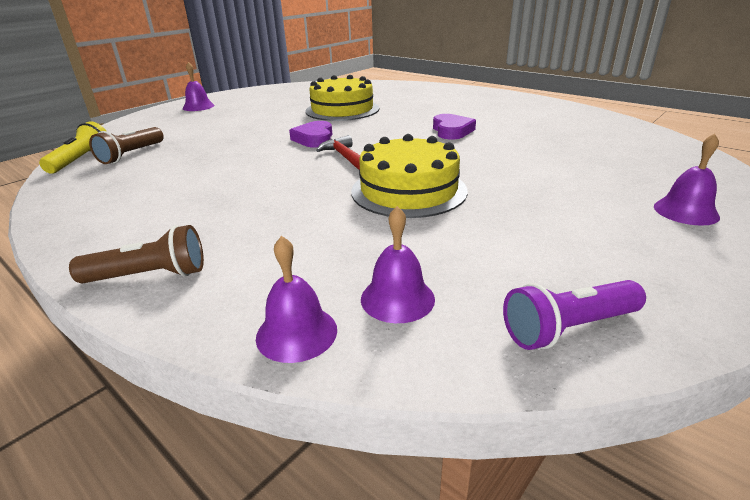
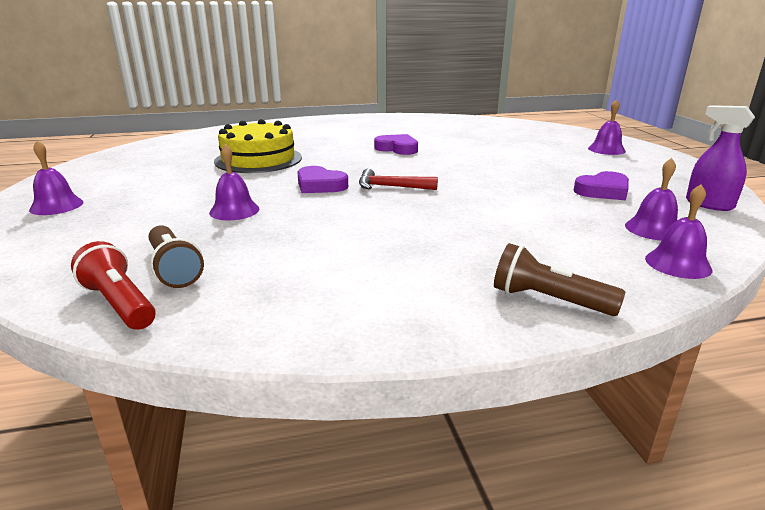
camera: 55 degrees left, 5 degrees down
(81, 160) = (119, 304): yellow flashlight -> red flashlight
(149, 276) = (548, 300): brown flashlight -> brown flashlight turned 90 degrees counterclockwise
(234, 136) = (234, 210): none -> purple bell
(408, 190) = (495, 187): yellow cake -> none
(493, 243) = (603, 191): none -> purple heart
(568, 328) = (708, 204): purple flashlight -> purple spray bottle

